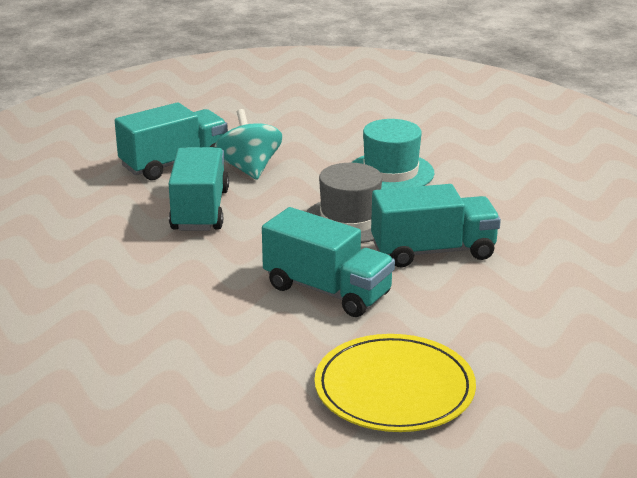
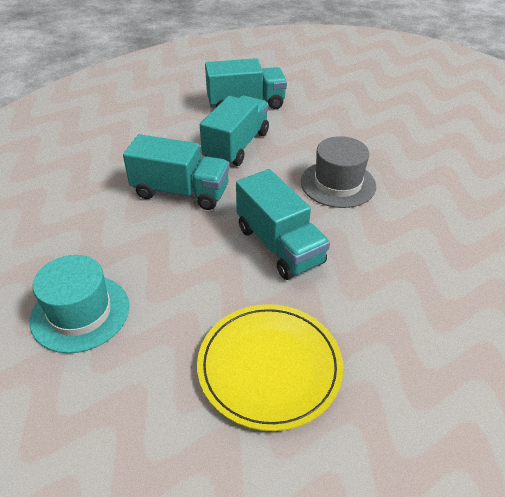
camera: 25 degrees right, 15 degrees up
(249, 169) = (293, 120): turquoise spinning top -> none
(390, 172) = (396, 148): turquoise hat -> turquoise hat (80, 313)
(433, 251) = (386, 232): turquoise truck -> turquoise truck (180, 192)

